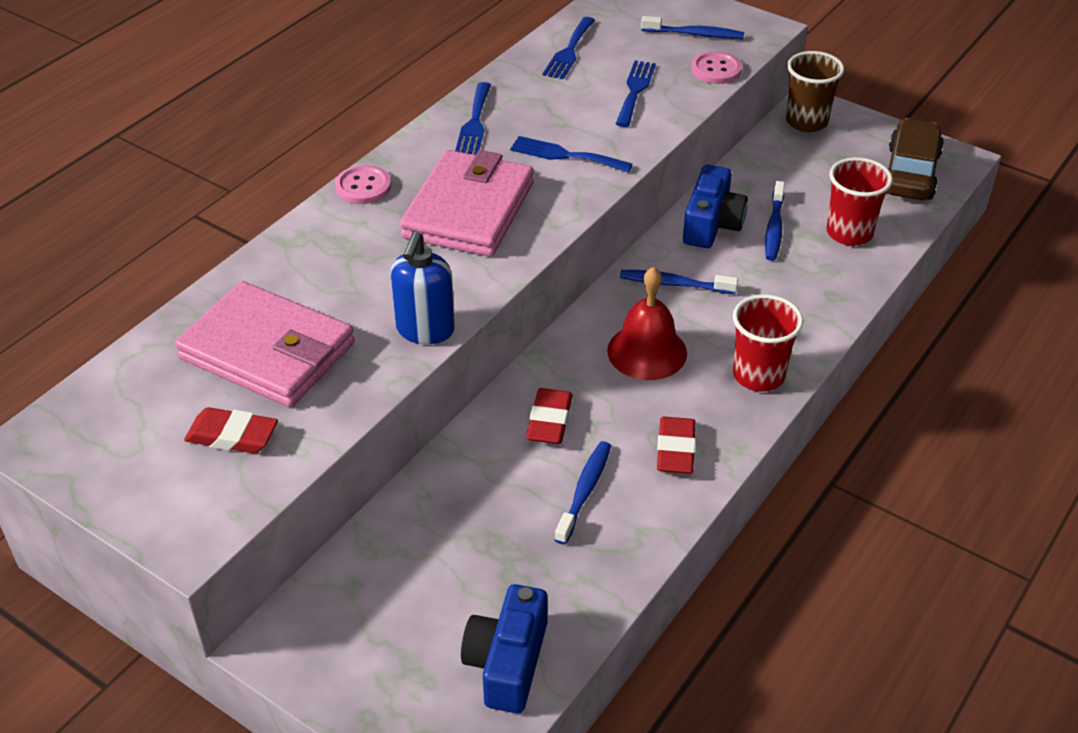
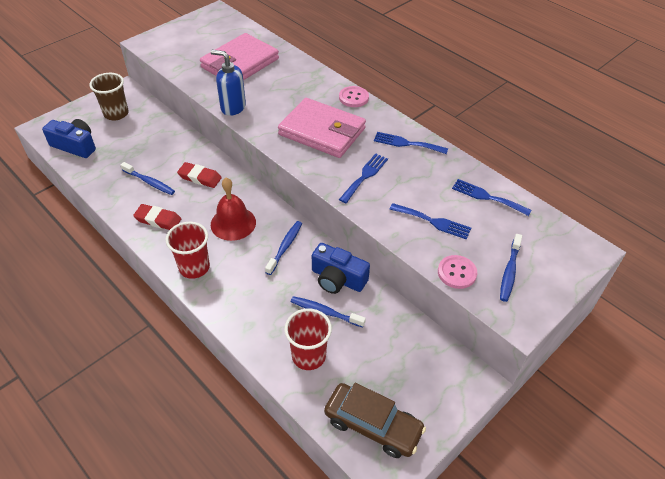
camera: 100 degrees right, 5 degrees up
(232, 436) = (193, 53): red eraser -> none
(806, 122) = (452, 371): brown cup -> brown cup (116, 113)

